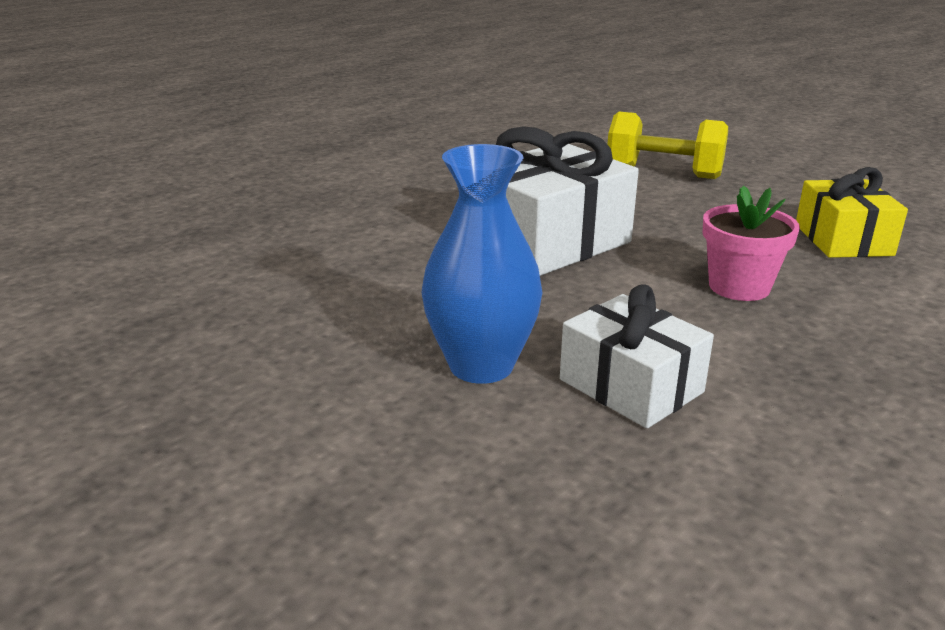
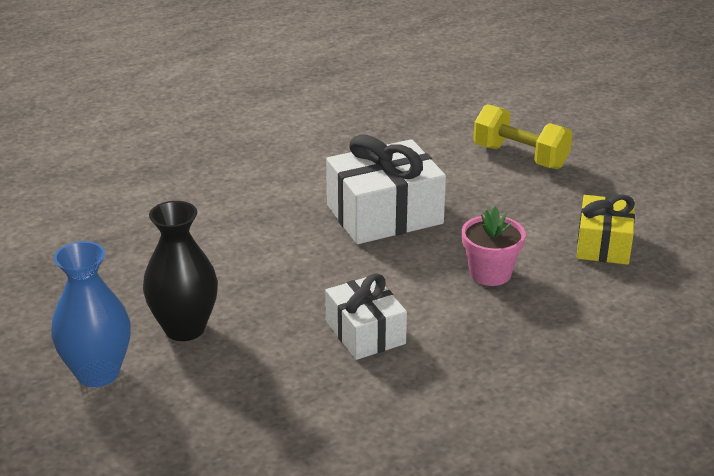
camera: 15 degrees right, 5 degrees up
(332, 426) = (184, 328): none -> black vase
(481, 366) = (285, 305): blue vase -> blue vase (98, 373)

